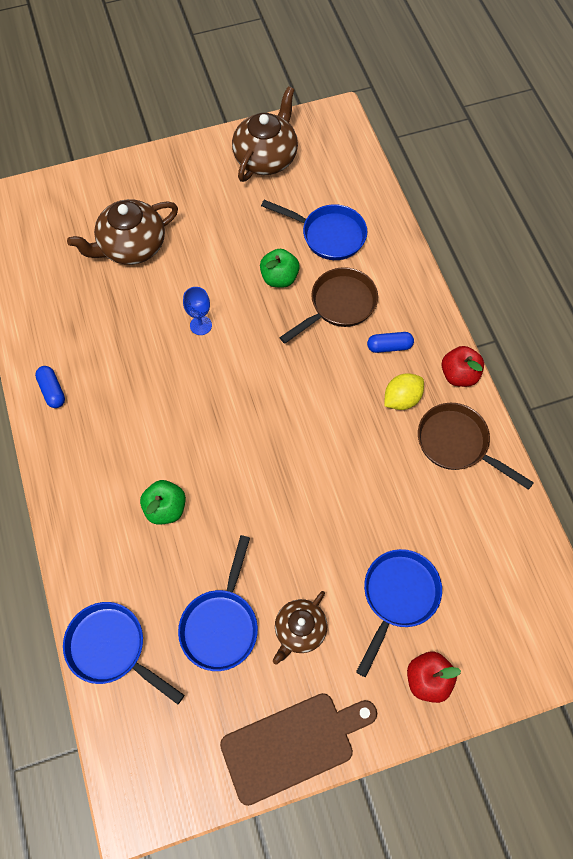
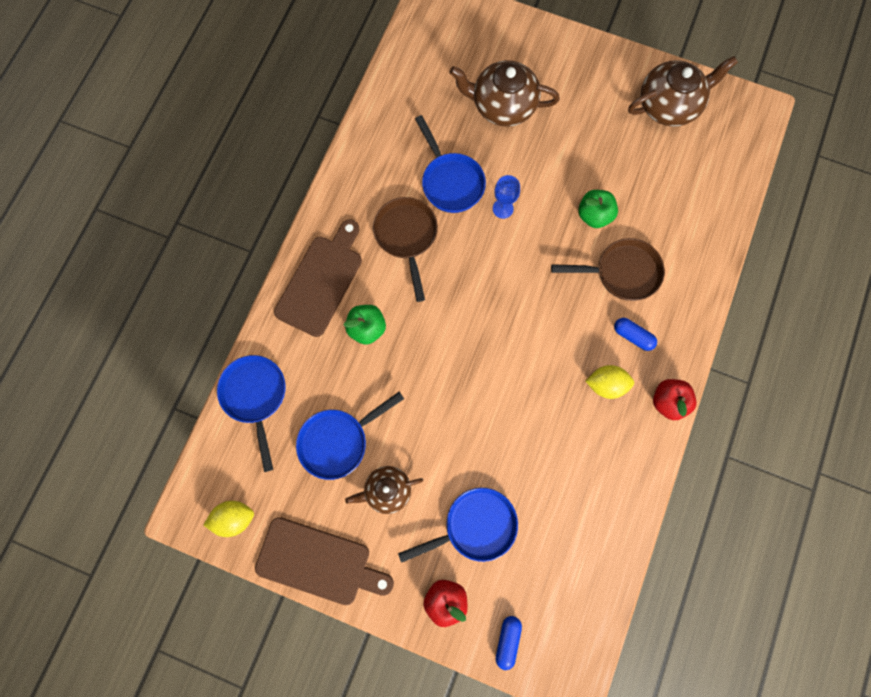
camera: 40 degrees right, 10 degrees up
(52, 391) = (358, 178): blue capsule -> blue capsule (507, 640)
(90, 500) = (321, 281): none -> brown cutting board
(182, 774) = (234, 518): none -> yellow lemon
(328, 235) = (663, 208): blue pan -> blue pan (450, 182)
(457, 444) = (618, 453): brown pan -> brown pan (406, 237)

